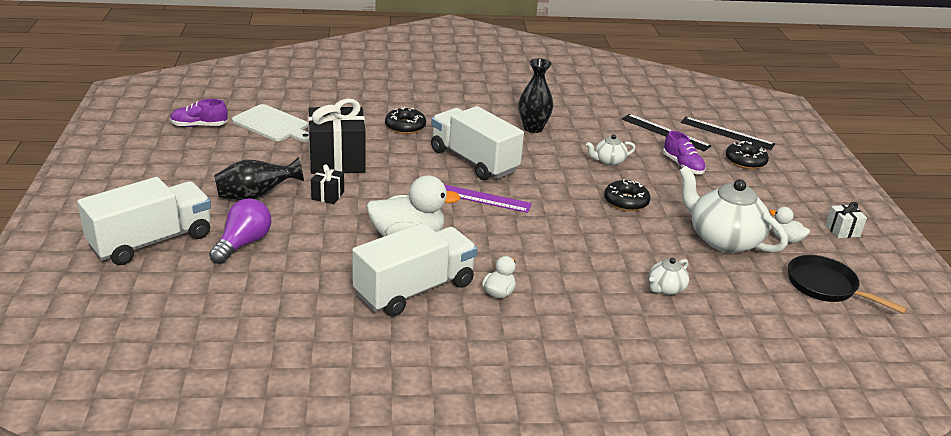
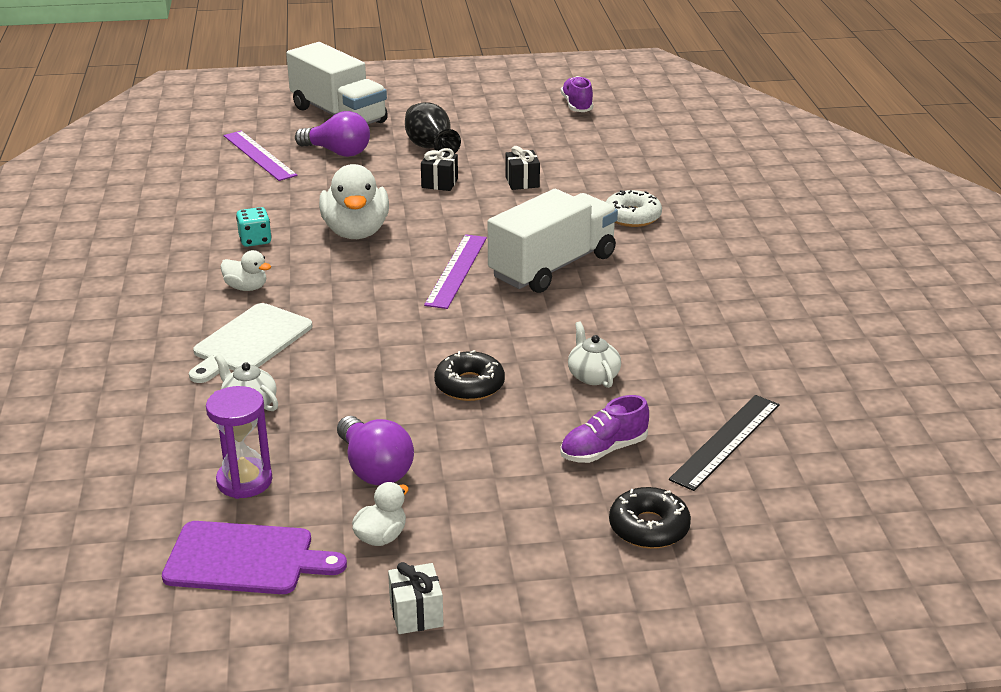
camera: 90 degrees right, 0 degrees up
(231, 290) = (259, 155): none -> purple ruler
(273, 124) = (598, 140): white cutting board -> white cutting board (249, 342)
(337, 161) = (522, 182): black gift -> black gift, size x0.46
(405, 127) = (632, 216): black donut -> white donut
(414, 289) = (255, 240): white truck -> turquoise dice
(533, 128) = (675, 311): black vase -> none
(723, 239) = (374, 468): white teapot -> purple light bulb
(727, 133) = (759, 518): black ruler -> none
(752, 289) = (244, 481): none -> purple hourglass
(826, 287) = (246, 559): black pan -> purple cutting board

